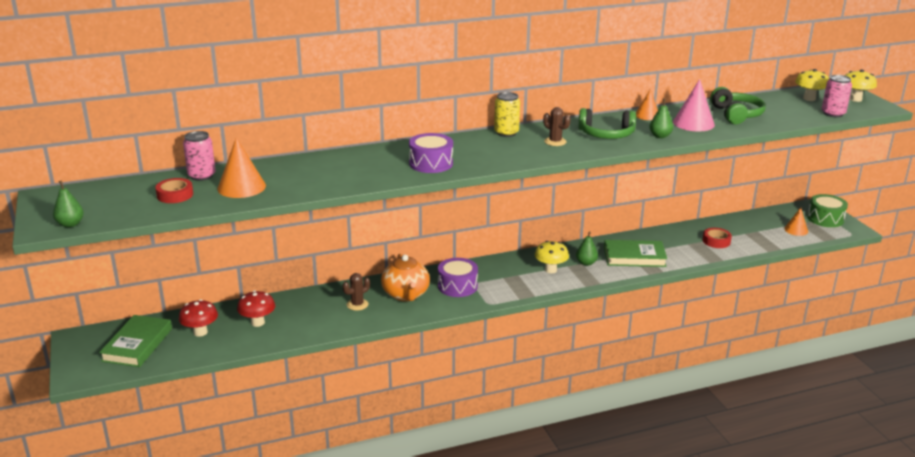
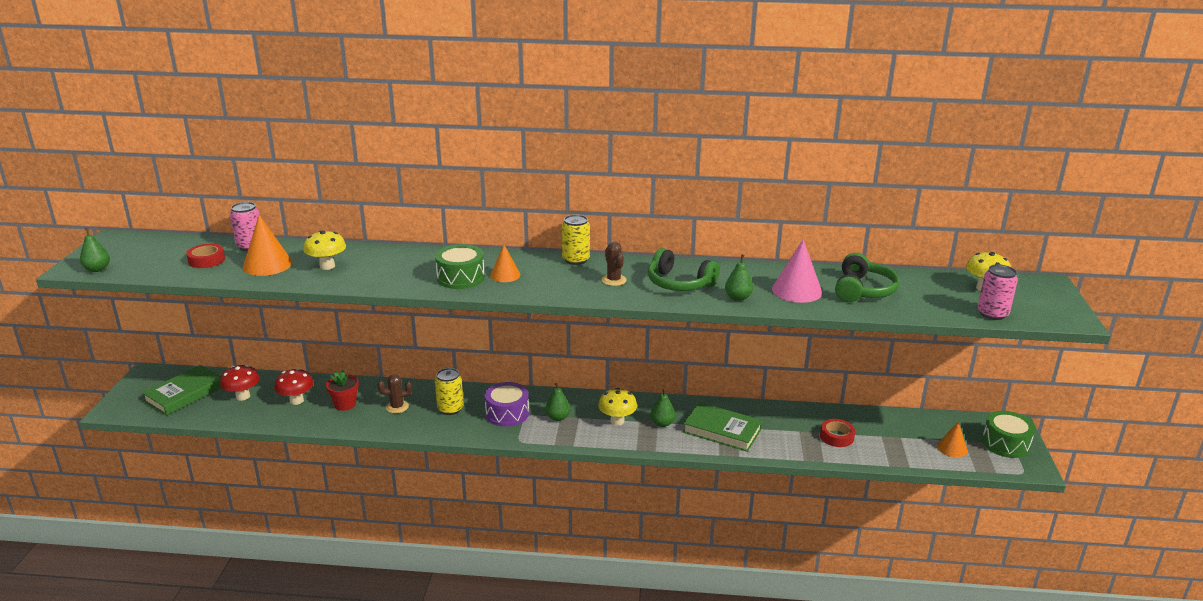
camera: 25 degrees right, 0 degrees up
(307, 314) = (345, 404): none -> red flower pot
(406, 294) = (450, 409): orange teapot -> yellow can
(431, 163) = (460, 277): purple drum -> green drum
(501, 279) = (558, 417): none -> green pear
(647, 115) = (754, 270): orange cone -> orange cone (505, 275)
(855, 99) = (1048, 301): yellow mushroom -> yellow mushroom (327, 266)

